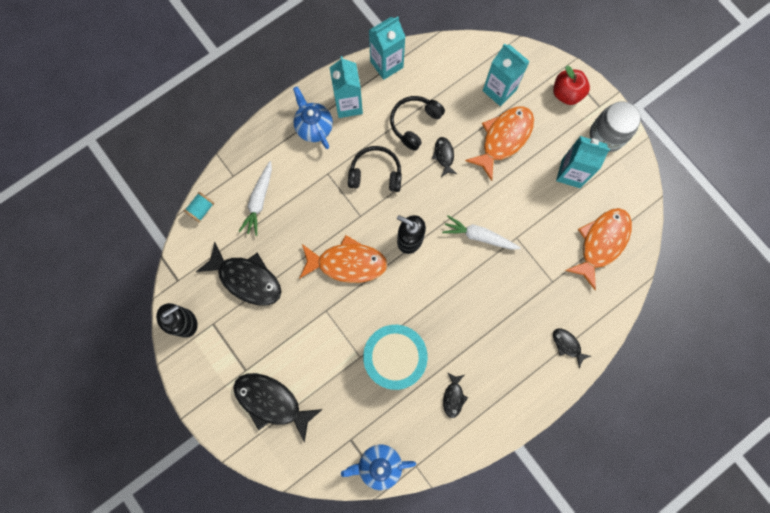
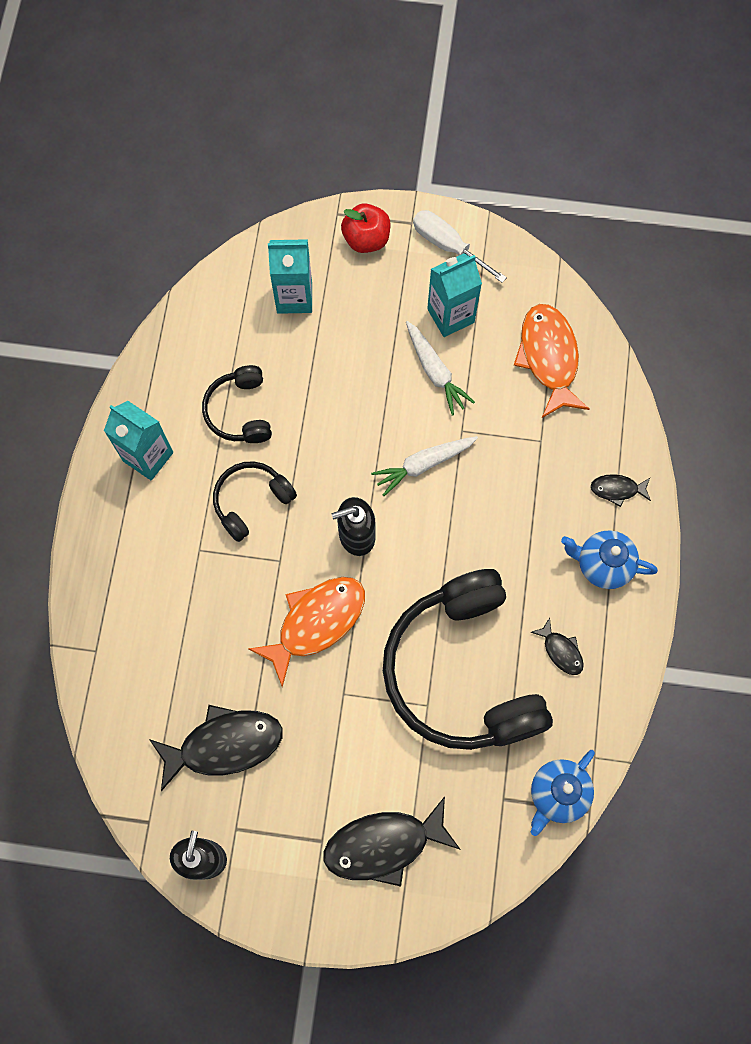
camera: 45 degrees left, 5 degrees down
(201, 209) = (97, 720): turquoise spool -> none
(259, 201) = (153, 649): white carrot -> white carrot (435, 371)
(314, 127) = (134, 515): blue teapot -> blue teapot (602, 565)
(386, 64) = (147, 377): turquoise carton -> none
(394, 358) = (463, 671): turquoise drum -> black headphones
(444, 155) = (304, 416): black fish -> none
(503, 139) = (349, 343): orange fish -> none
(606, 135) = (448, 246): grey jar -> white screwdriver

